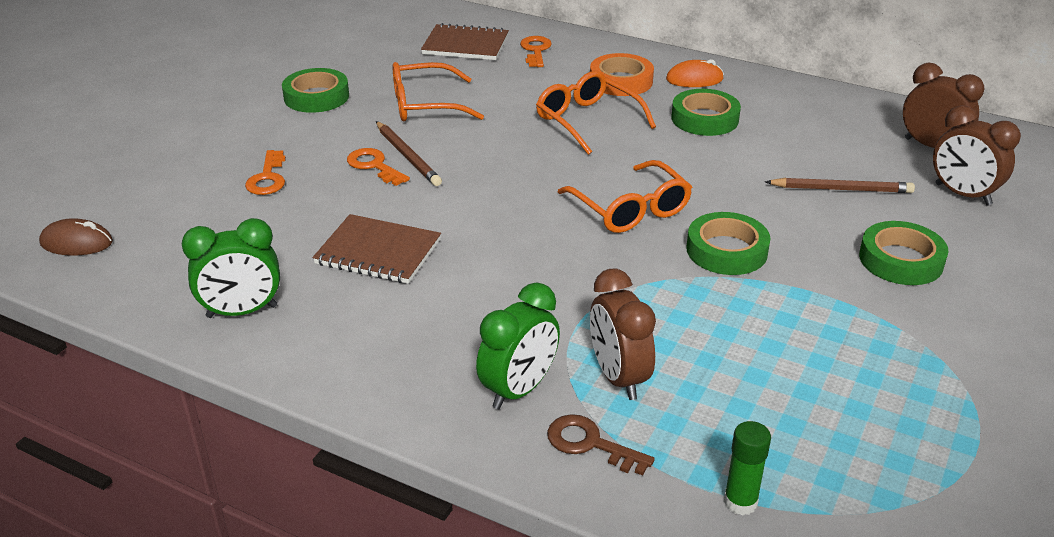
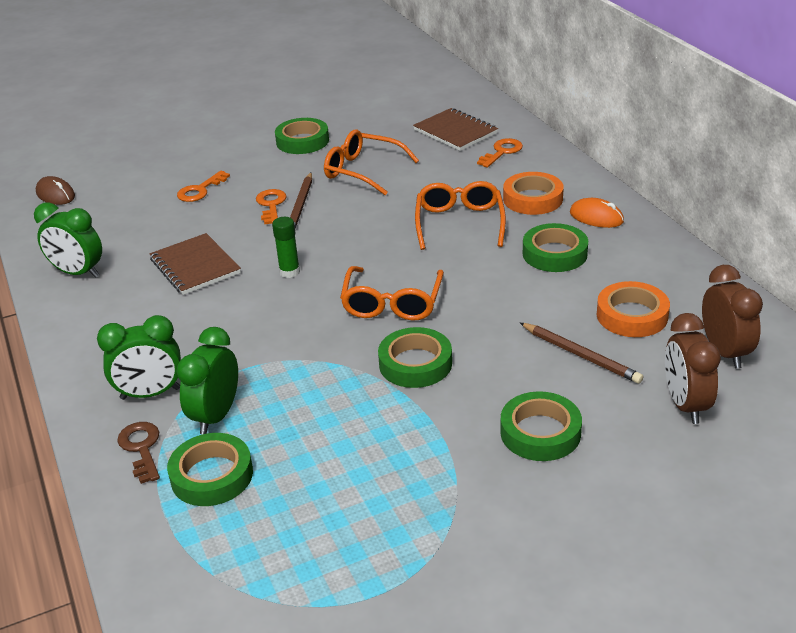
camera: 40 degrees right, 0 degrees up
(618, 377) = (216, 416): brown clock -> green clock
(697, 431) = (212, 475): none -> green tape
(740, 502) = (171, 533): green glue stick -> green glue stick (289, 272)
(832, 145) = (632, 315): none -> orange tape

